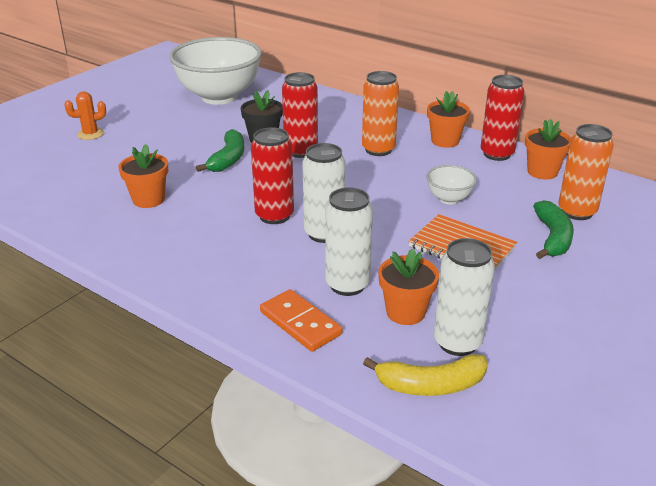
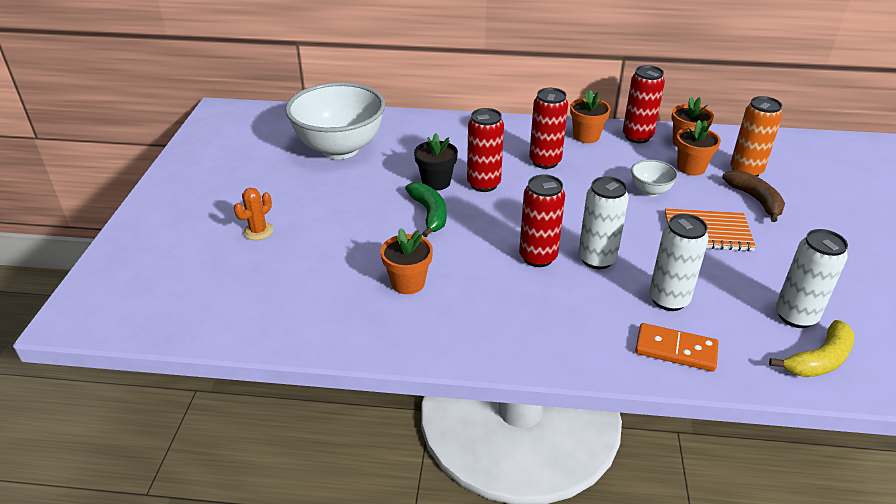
camera: 30 degrees left, 5 degrees up
(378, 150) = (545, 161): orange can -> red can
(405, 312) = (735, 306): orange flower pot -> orange flower pot (691, 168)
(552, 238) = (755, 200): green banana -> brown banana

